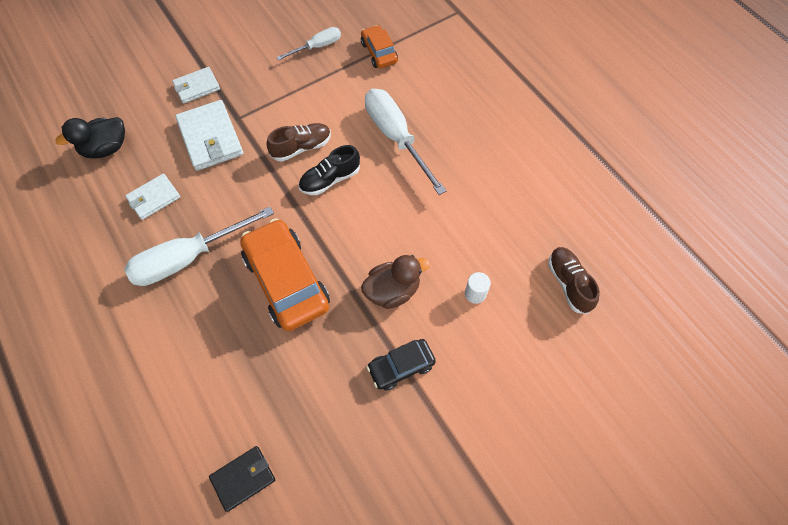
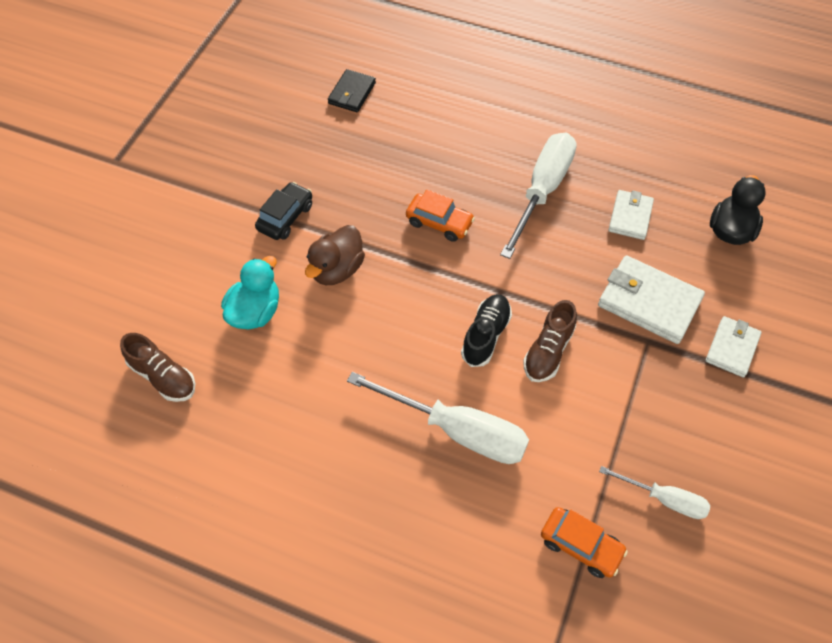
camera: 145 degrees right, 5 degrees down
(287, 281) = (439, 223): orange car -> orange car, size x0.54
(317, 47) = (664, 499): white screwdriver -> white screwdriver turned 90 degrees counterclockwise
(475, 293) = (255, 312): white cylinder -> turquoise duck

